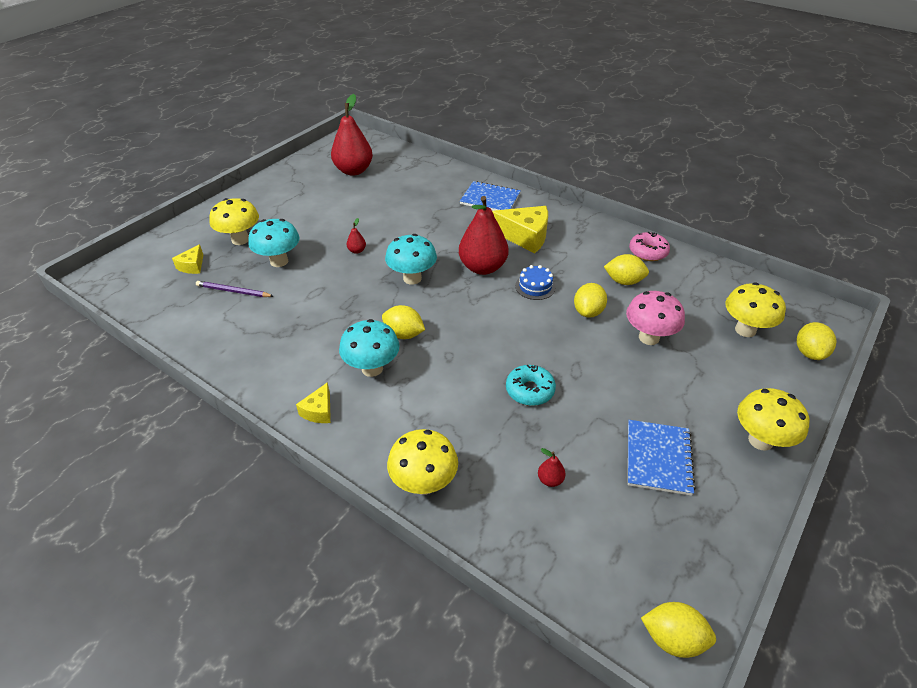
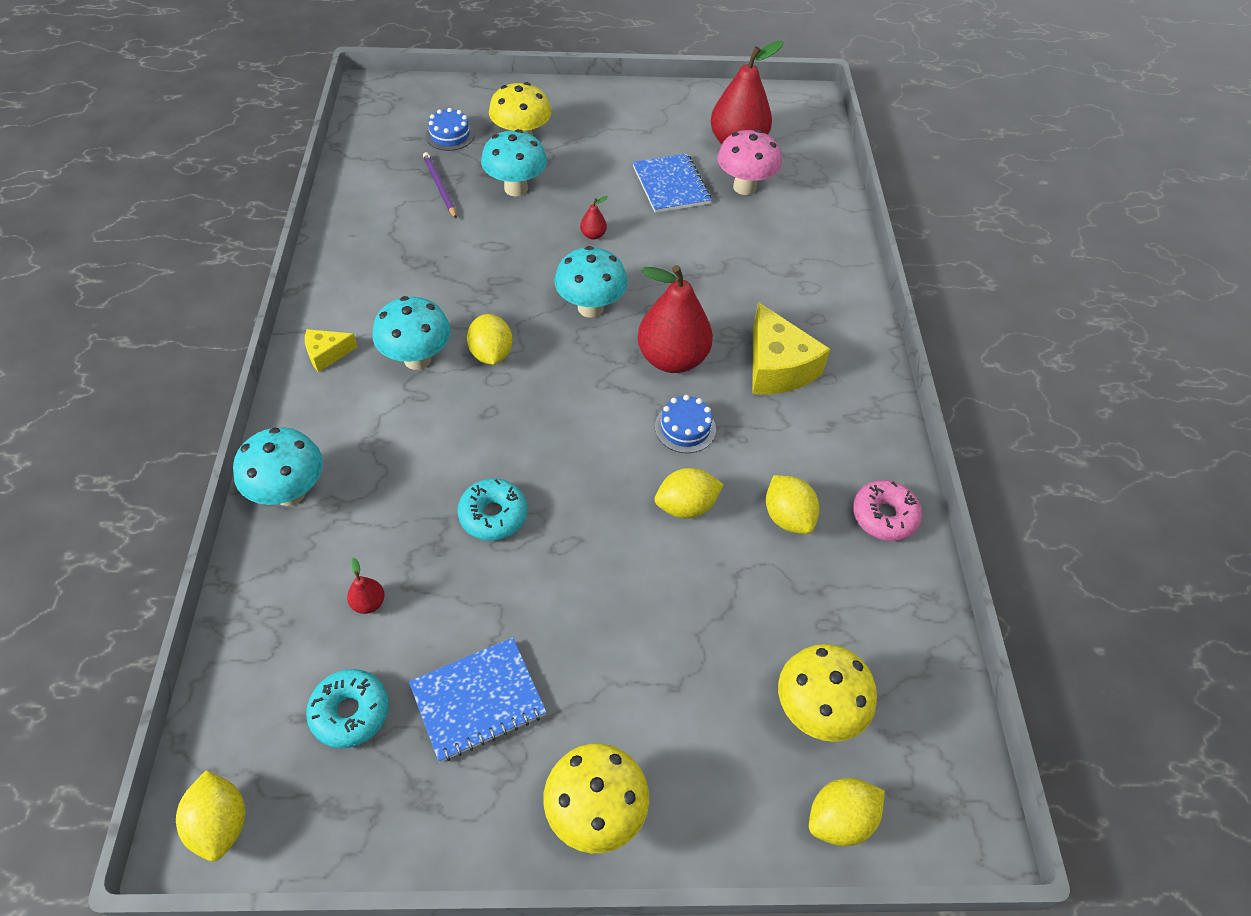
camera: 50 degrees right, 10 degrees up
(192, 266) = (450, 135): yellow cheese -> blue cake
(424, 483) = (290, 493): yellow mushroom -> turquoise mushroom
(490, 199) = (820, 292): blue notebook -> blue notebook (671, 185)
(628, 526) = (350, 712): none -> turquoise donut
(649, 338) = (694, 597): pink mushroom -> pink mushroom (744, 187)

